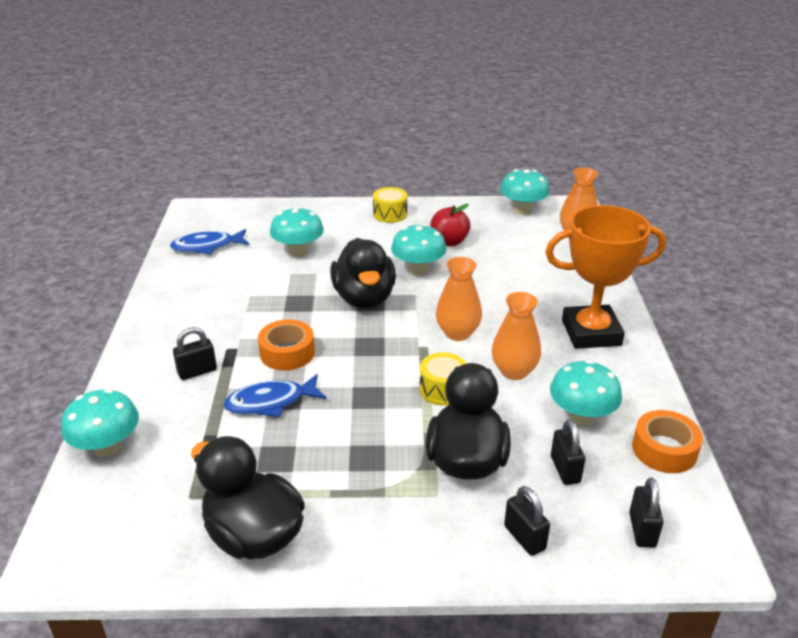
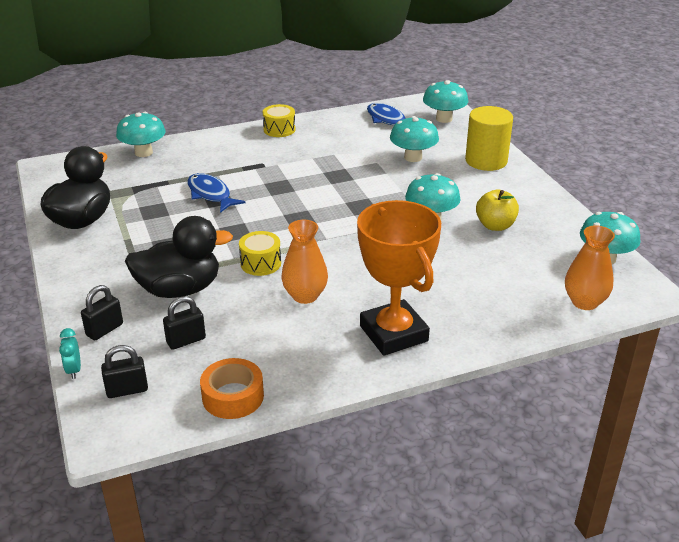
camera: 70 degrees right, 0 degrees up
(197, 371) = (230, 159): black padlock -> none
(287, 353) = (270, 186): orange tape -> none
(336, 216) = (486, 161): none -> yellow cylinder
(364, 298) = (365, 202): black duck -> none
(390, 214) = (517, 185): yellow drum -> yellow drum (279, 129)
(449, 241) = (495, 226): red apple -> yellow apple
(457, 333) = (344, 257): orange vase -> none
(581, 416) = (259, 341): turquoise mushroom -> turquoise mushroom (444, 119)
(597, 575) = (74, 370): none -> turquoise clock

